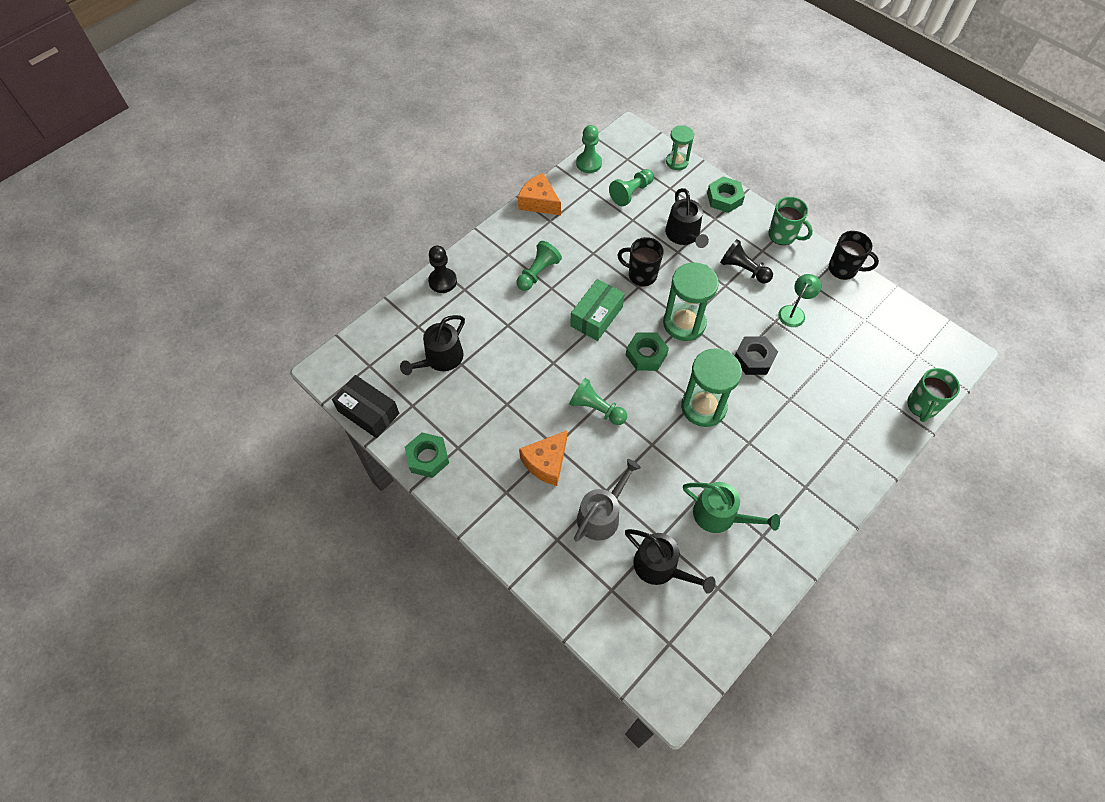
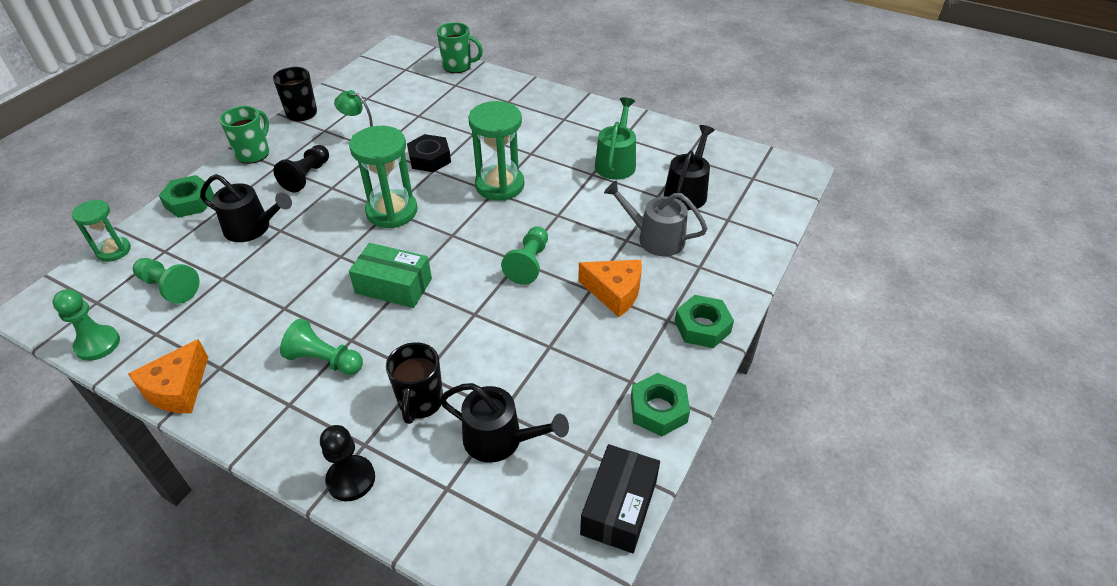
camera: 105 degrees left, 15 degrees down
(641, 275) = (320, 256): black mug -> black mug (420, 402)
(646, 355) = (443, 235): green nut -> green nut (702, 327)
(684, 235) = (252, 228): black watering can -> black watering can turned 45 degrees clockwise

